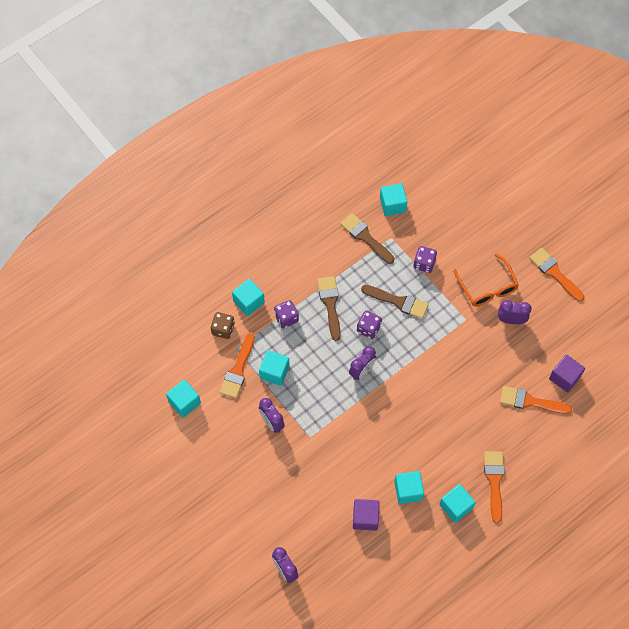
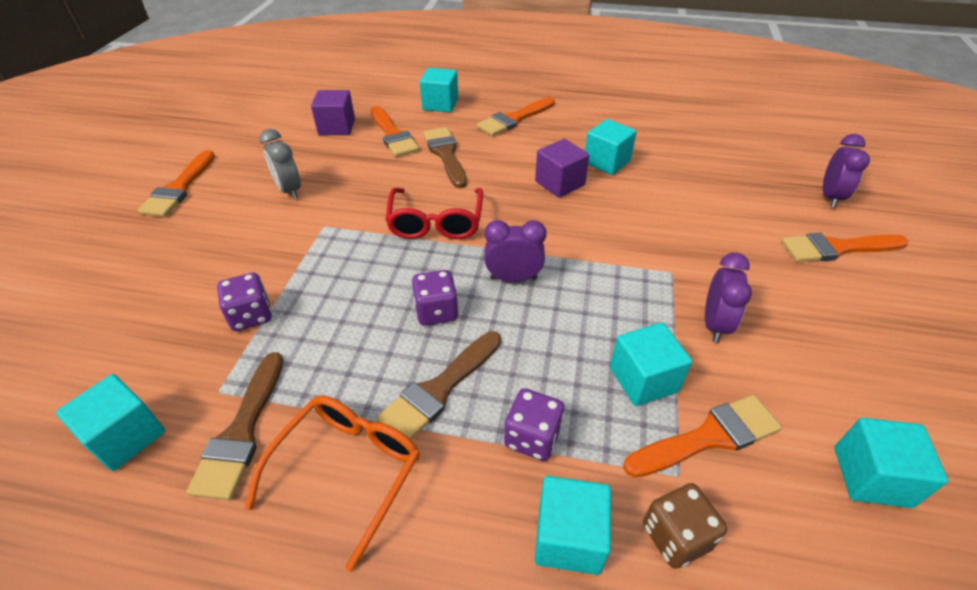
camera: 130 degrees left, 20 degrees down
(258, 524) = (837, 248): none -> orange brush
(365, 518) = (681, 174): purple cube -> purple cube (559, 183)
(398, 302) = (354, 305): brown brush -> brown brush (446, 154)
(427, 368) = (436, 222): none -> red glasses
(456, 506) = (574, 128): turquoise cube -> turquoise cube (440, 104)
(487, 287) = (249, 231): orange glasses -> orange glasses (347, 470)
(511, 320) = (289, 190): purple clock -> grey clock

